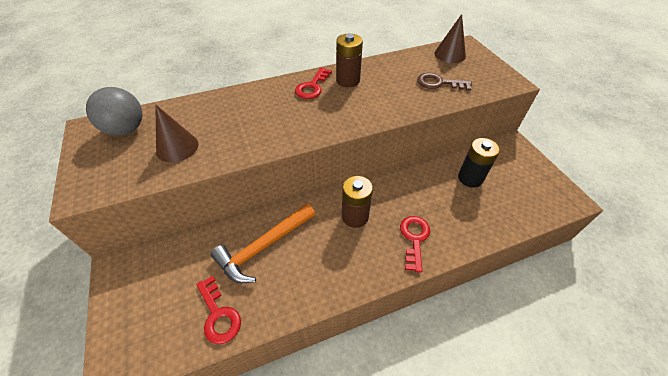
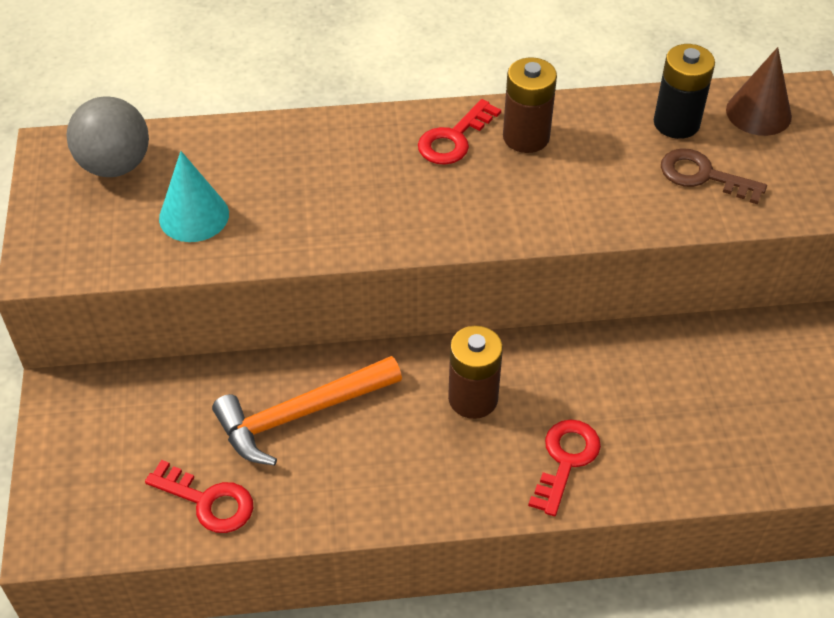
camera: 15 degrees right, 0 degrees up
(177, 147) = (194, 216): brown cone -> turquoise cone
(218, 314) = (208, 501): red key -> red key turned 45 degrees counterclockwise
(470, 178) = (721, 375): black battery -> black battery (676, 123)

